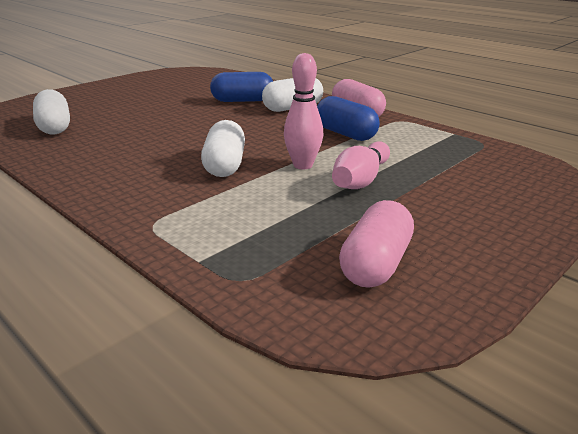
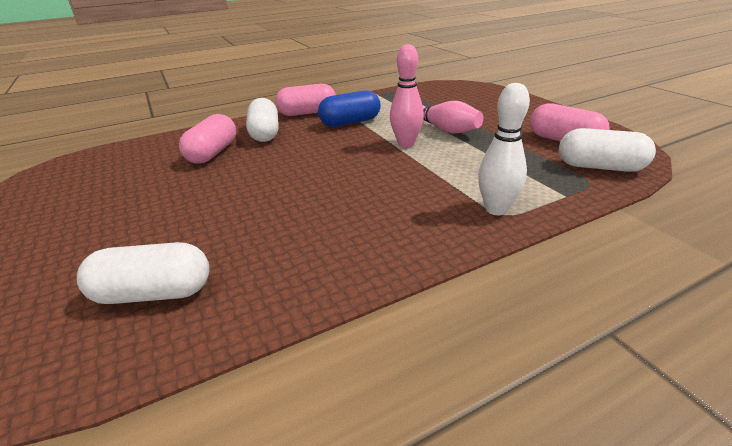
camera: 70 degrees left, 5 degrees up
(160, 220) = (496, 209): none -> white bowling pin
(225, 165) = (387, 174): white capsule -> white capsule (599, 167)
(242, 101) = (213, 153): blue capsule -> pink capsule

